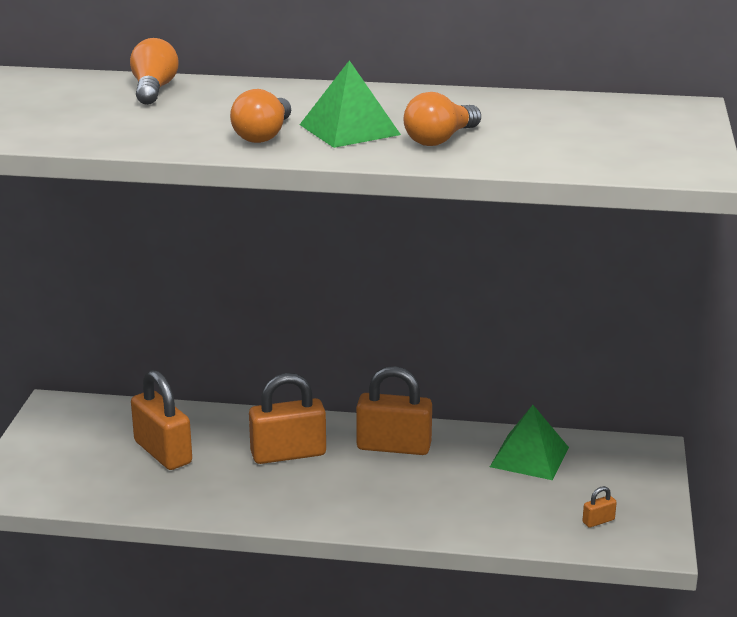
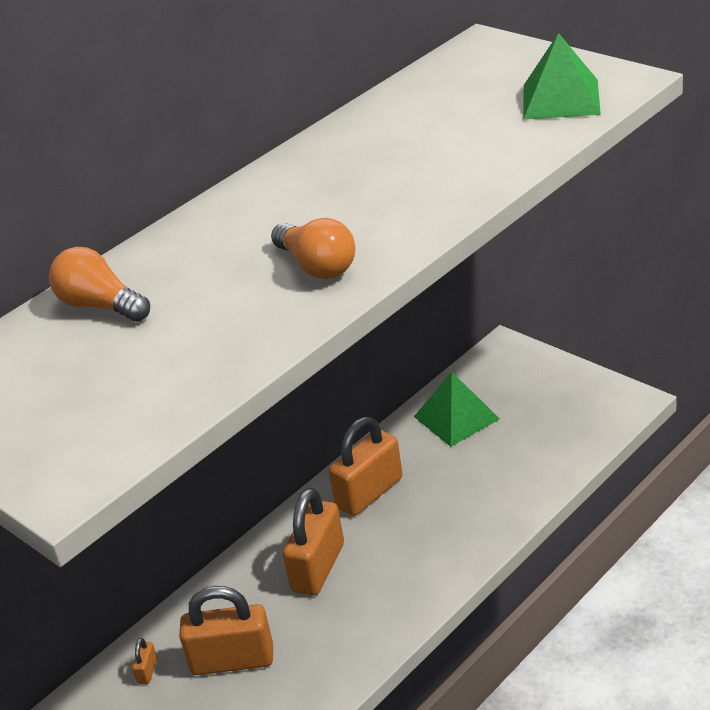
camera: 50 degrees left, 10 degrees up
(349, 129) = (356, 214): green pyramid -> green pyramid (561, 99)
(440, 139) = (434, 174): orange light bulb -> none
(598, 521) = (575, 417): orange padlock -> orange padlock (147, 671)

